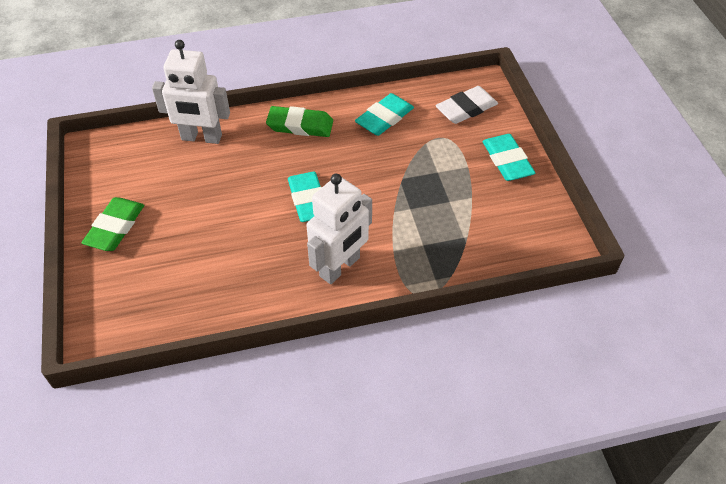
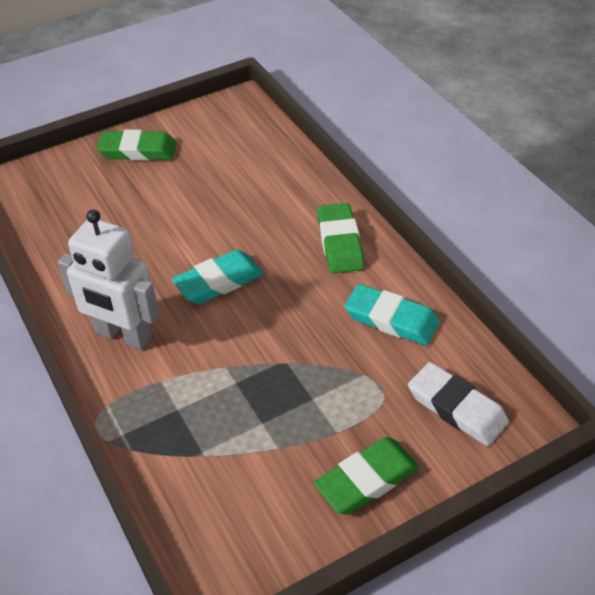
camera: 75 degrees right, 5 degrees down
(201, 138) = (284, 169): white robot -> none
(507, 161) = (367, 480): turquoise eraser -> green eraser

